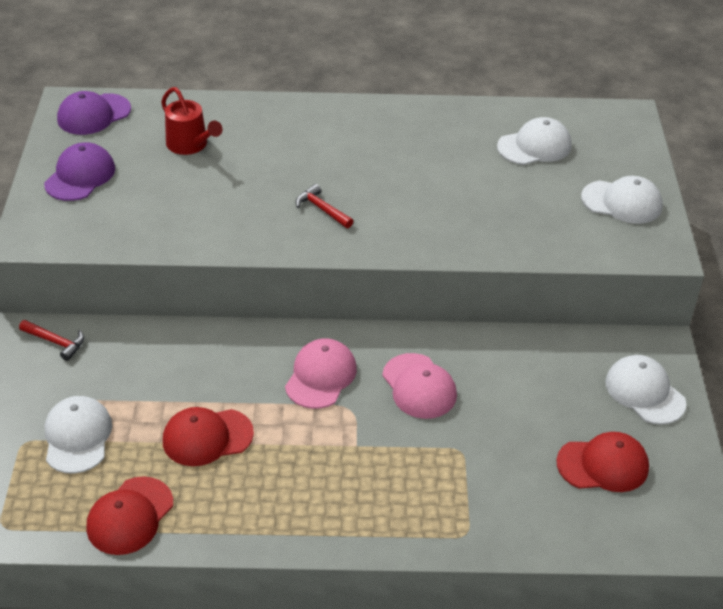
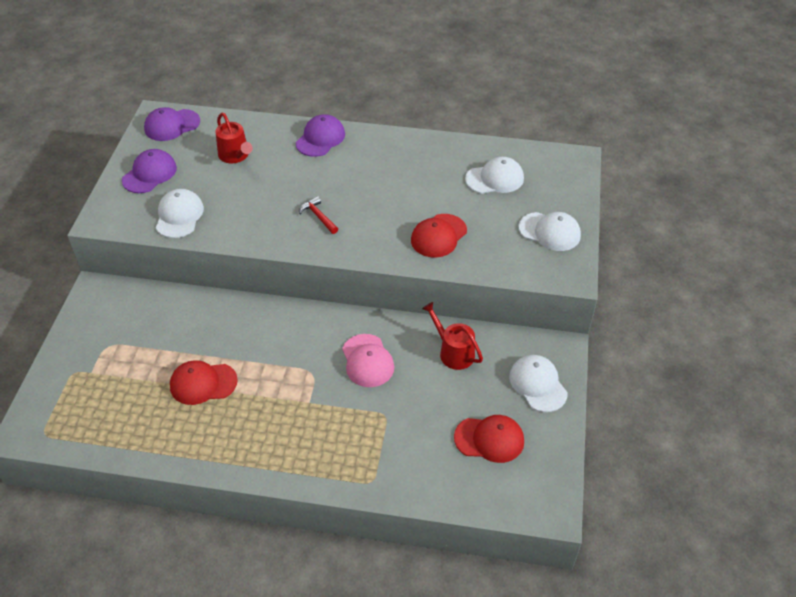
camera: 10 degrees right, 5 degrees up
(55, 342) = (114, 298): red hammer -> none
(77, 437) = (112, 372): white cap -> white cap (179, 216)
(130, 516) = (134, 437): red cap -> red cap (438, 236)
(297, 116) = (320, 138): none -> purple cap
(321, 376) = (297, 345): pink cap -> none
(527, 364) = (453, 352): none -> red watering can

